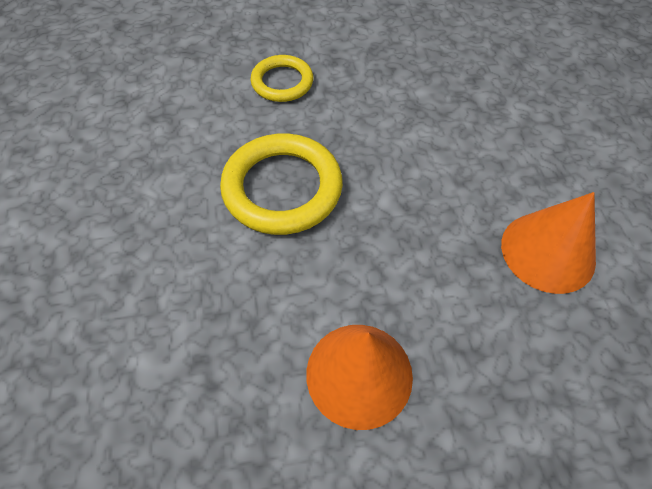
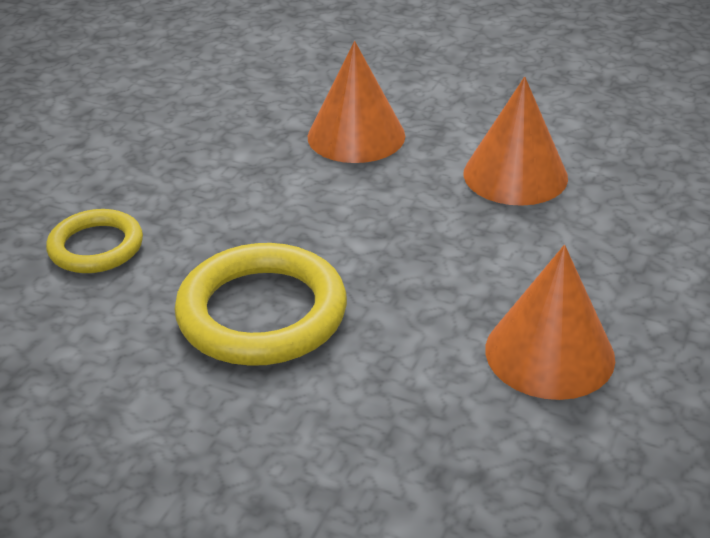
camera: 55 degrees left, 20 degrees down
(500, 135) = (356, 136): none -> orange cone

